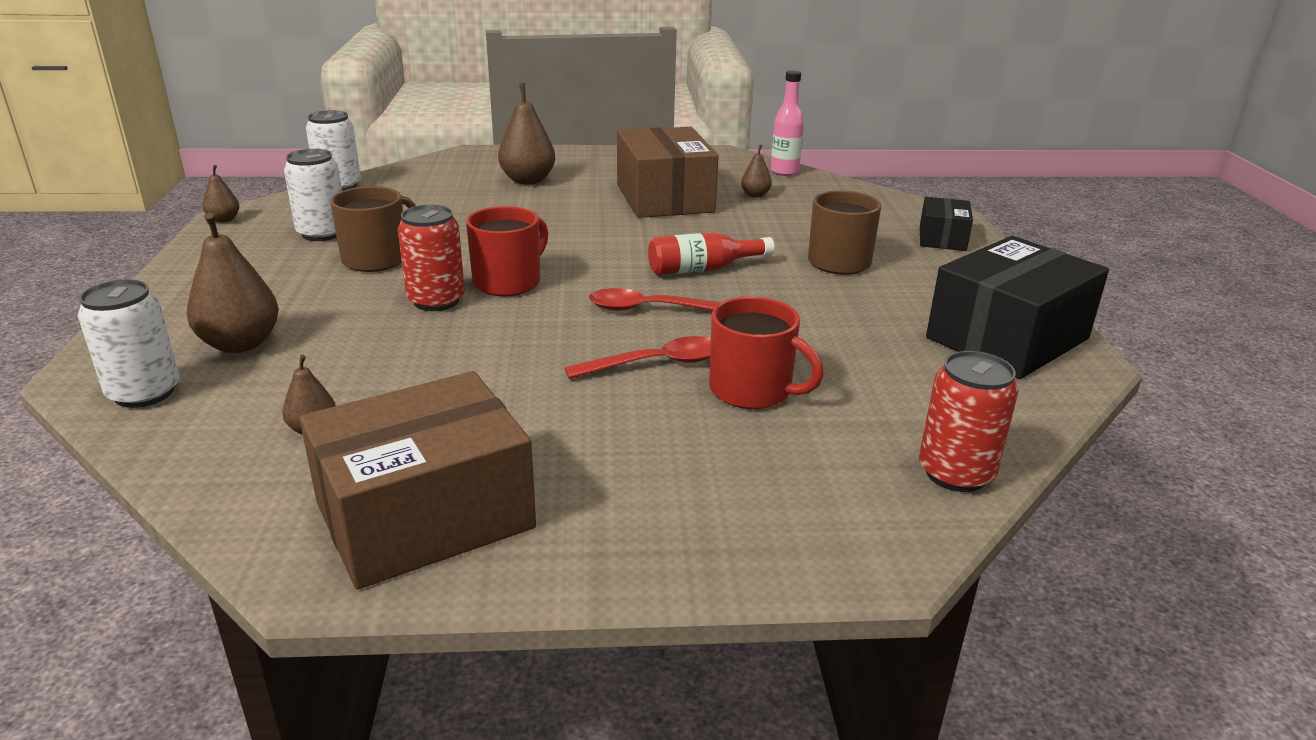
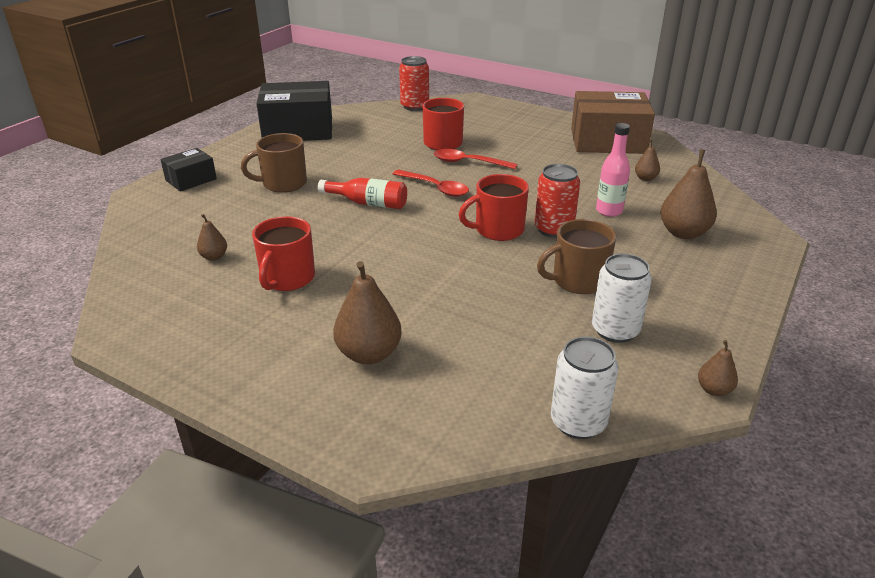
camera: 145 degrees left, 5 degrees up
(144, 393) = (733, 217): white can -> none
(664, 198) = (287, 278): brown box -> red mug
(784, 172) = (130, 279): pink bottle -> pink bottle (609, 211)

